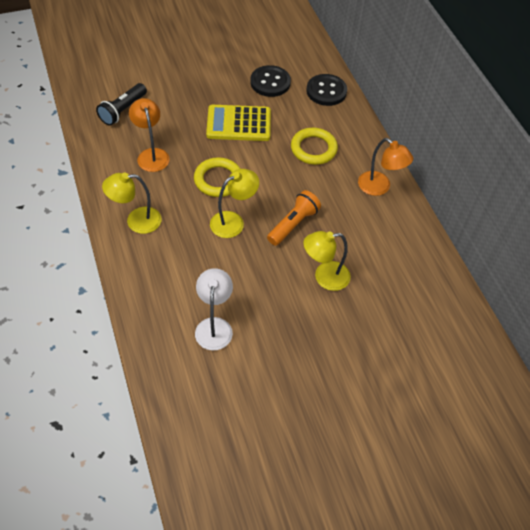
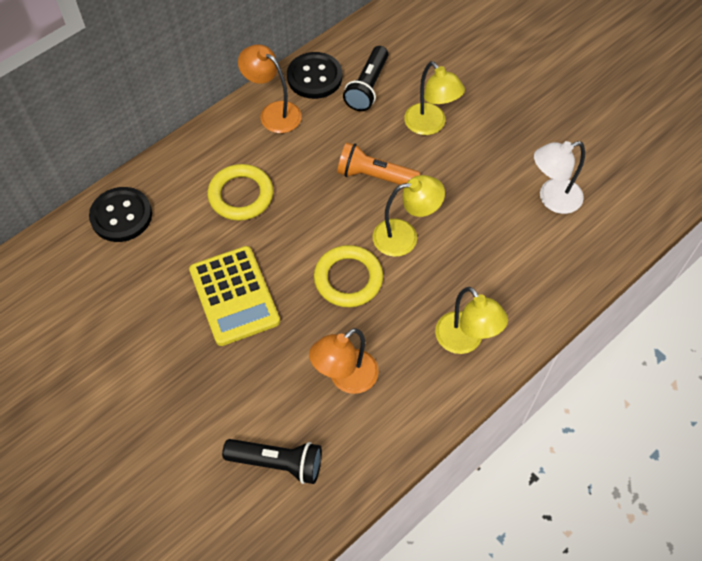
camera: 110 degrees left, 5 degrees up
(233, 221) = (405, 236): yellow lamp -> yellow lamp turned 135 degrees clockwise
(270, 82) = (130, 289): black button -> black button (314, 77)
(379, 187) = (273, 113): orange lamp -> orange lamp turned 75 degrees counterclockwise
(381, 252) = (367, 87): none -> black flashlight

